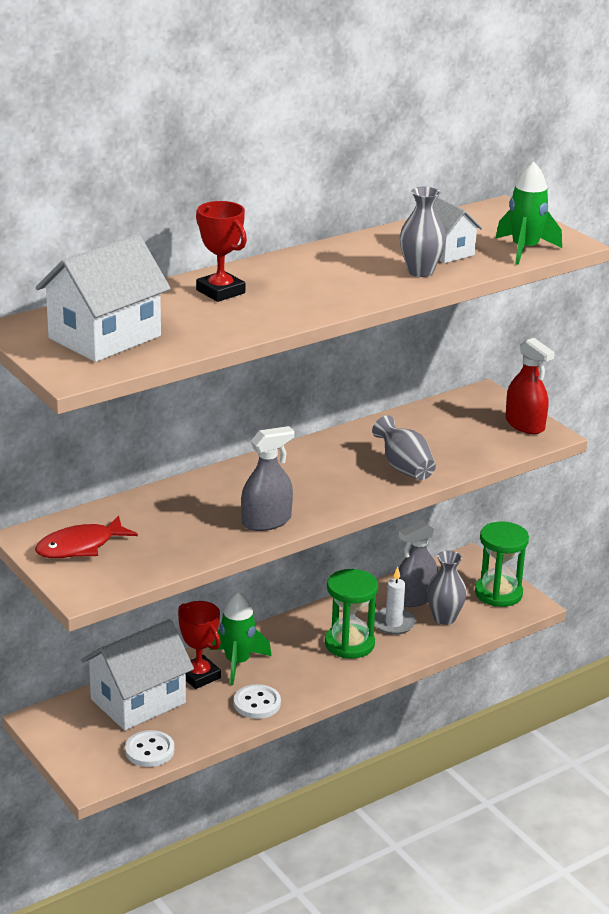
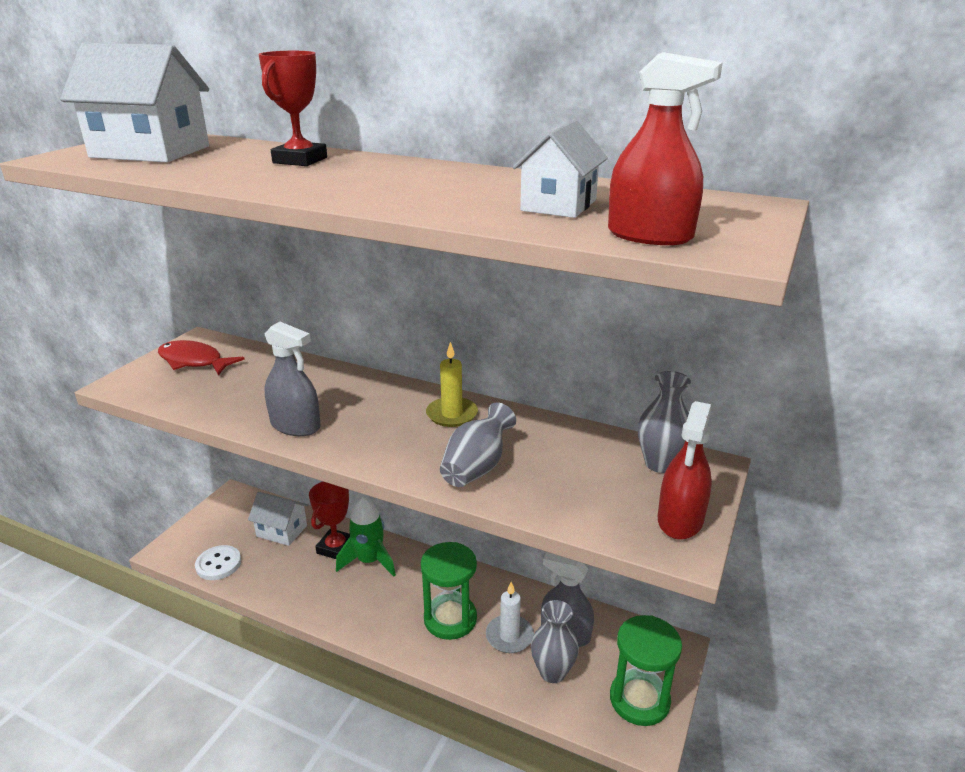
camera: 60 degrees right, 0 degrees up
(138, 701) = (282, 531): white house -> white house, size x0.60
(257, 703) = (317, 597): white button -> none
(323, 455) = (452, 414): none -> yellow candle
(420, 271) = (474, 206): grey vase -> grey vase (660, 464)
(525, 249) = (650, 236): green rocket -> red spray bottle

